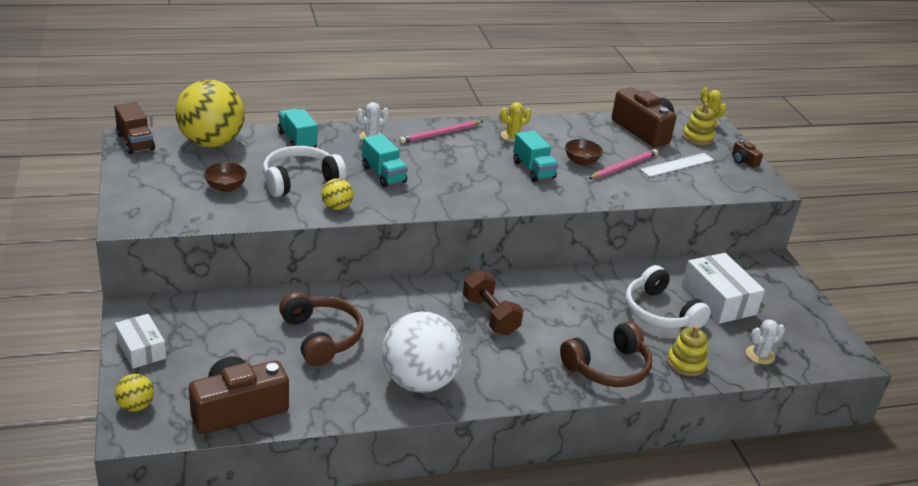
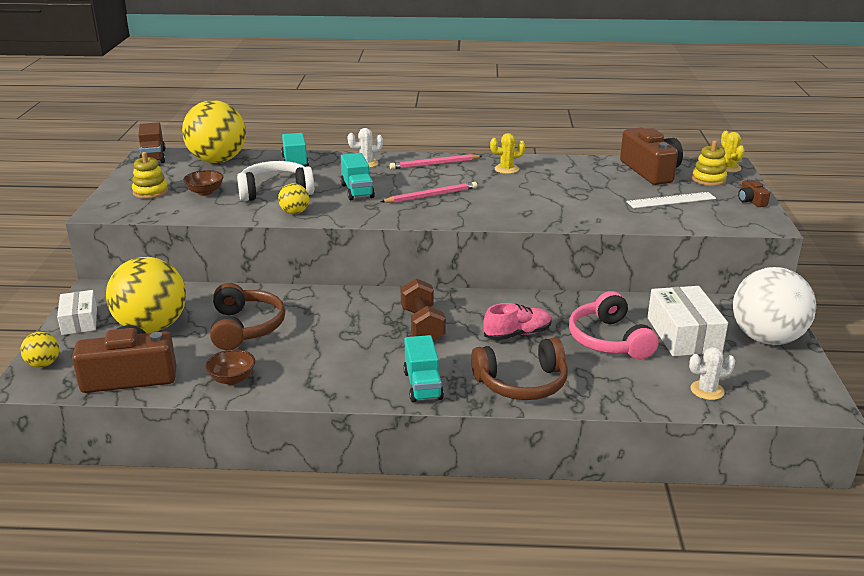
camera: 20 degrees right, 5 degrees down
(224, 347) = (152, 327): none -> yellow ball
(419, 381) = (315, 373): white ball -> white ball (766, 338)
(533, 170) = (510, 196): turquoise truck -> turquoise truck (423, 385)
(579, 315) = (517, 334): none -> pink shoe
(581, 161) = (566, 192): brown bowl -> brown bowl (232, 379)
(623, 167) = (609, 198): pink pencil -> pink pencil (431, 195)
(660, 312) = (609, 340): white headphones -> pink headphones
(686, 363) = (613, 388): yellow stacking toy -> yellow stacking toy (150, 192)

